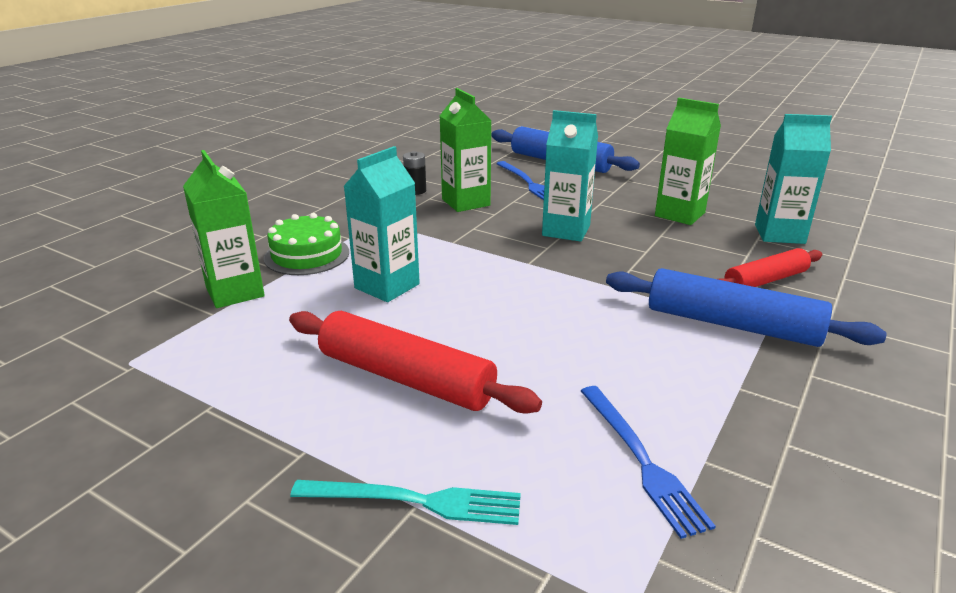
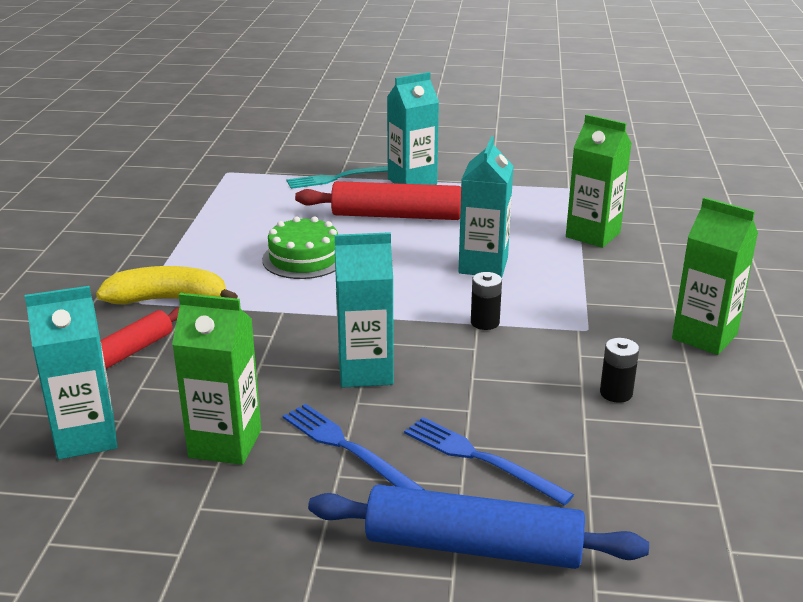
camera: 155 degrees right, 0 degrees up
(307, 255) = (593, 275): green cake -> green cake (304, 258)
(312, 448) = (412, 181): none -> turquoise carton
(446, 241) = (485, 322): none -> black battery
(466, 202) = (527, 389): green carton -> green carton (704, 336)
(641, 460) = (231, 211): blue fork -> blue fork (347, 448)
(732, 324) = (168, 300): blue rolling pin -> yellow banana

